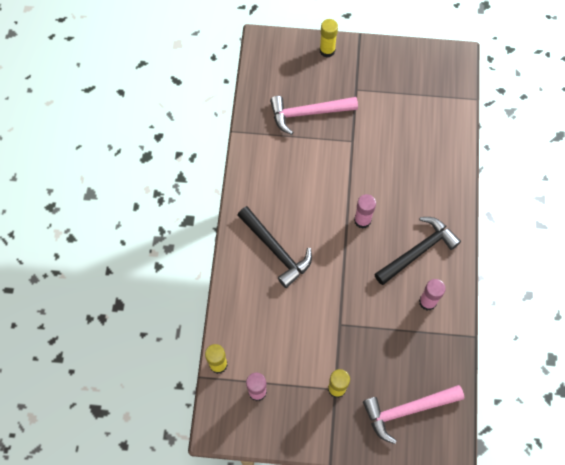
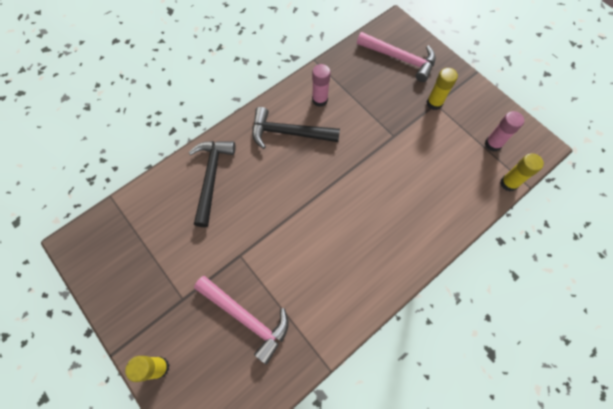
camera: 135 degrees left, 0 degrees up
(276, 250) = (391, 224): black hammer -> black hammer (211, 177)
(362, 220) = (303, 187): pink glue stick -> none

